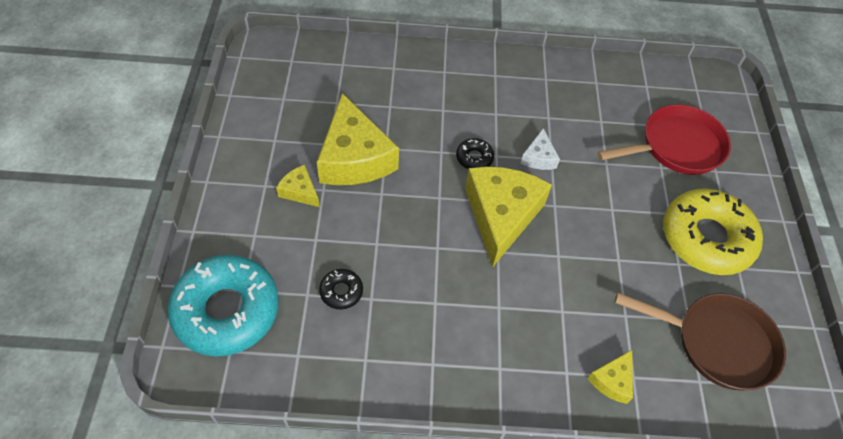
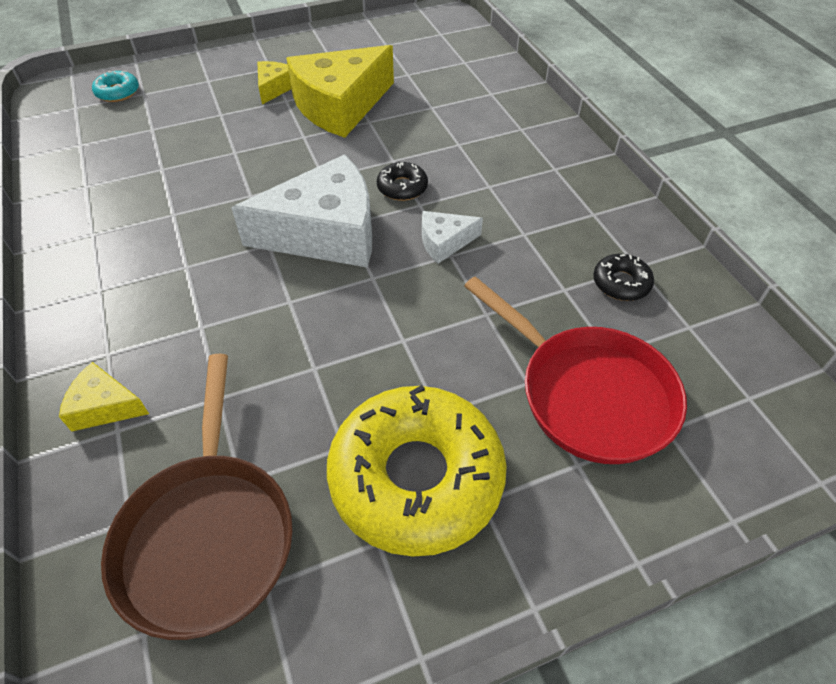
camera: 70 degrees right, 5 degrees down
(227, 310) = (118, 92): turquoise donut -> turquoise donut, size x0.42
(341, 291) = (163, 147): black donut -> black donut (621, 283)
(501, 215) = (325, 233): yellow cheese -> white cheese

